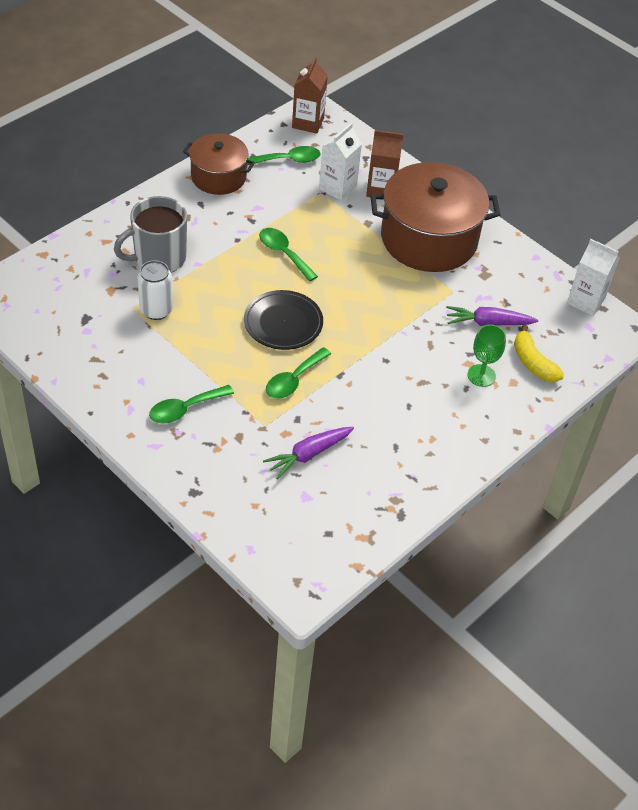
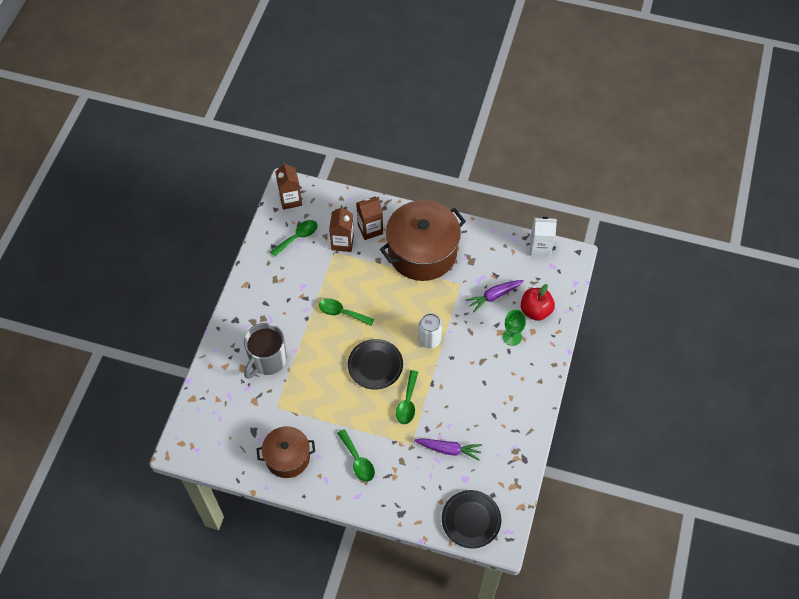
camera: 25 degrees left, 10 degrees up
(156, 310) = (292, 400): white can -> white can (429, 340)
(185, 409) = (358, 460): green spoon -> green spoon turned 60 degrees counterclockwise
(218, 177) = (262, 275): brown pot -> brown pot (287, 457)
(279, 546) = (471, 520): none -> black plate
(308, 454) = (449, 449): purple carrot -> purple carrot turned 105 degrees counterclockwise
(337, 187) = (342, 242): white carton -> brown carton
(533, 362) = (535, 310): yellow banana -> red apple

